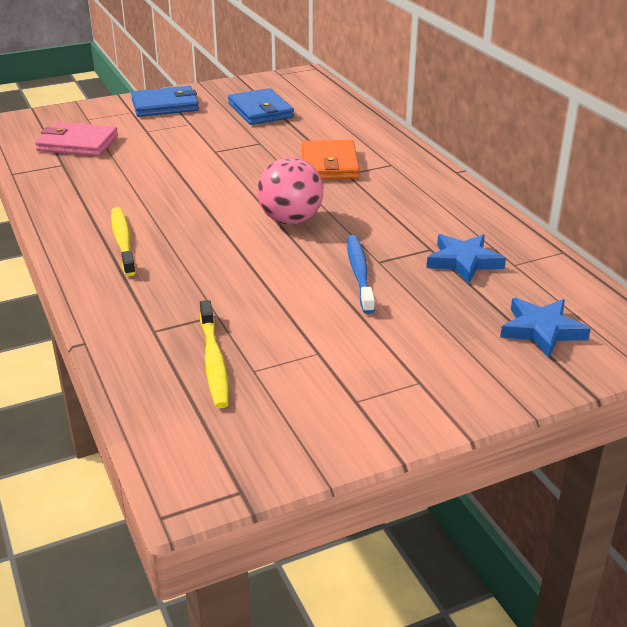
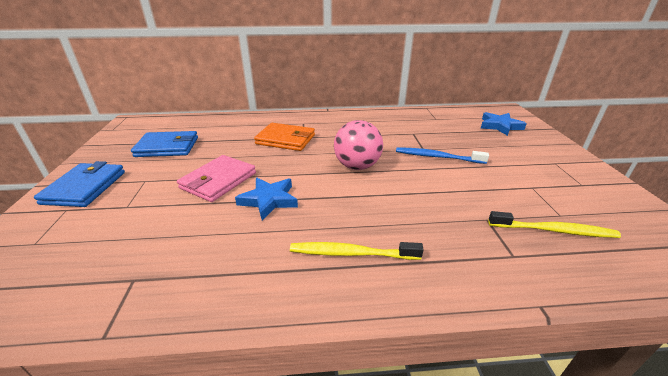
camera: 70 degrees left, 0 degrees up
(77, 143) = (92, 259): pink wallet -> pink wallet (218, 181)
(464, 261) = (430, 128): blue star -> blue star (269, 200)

